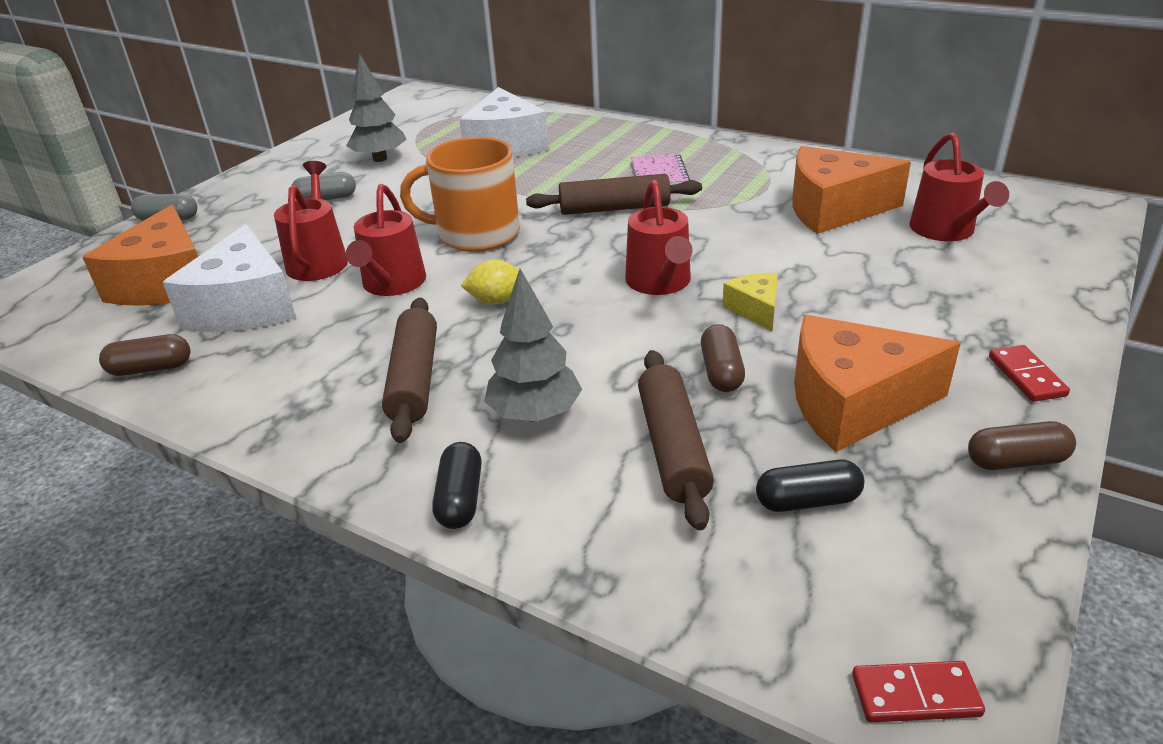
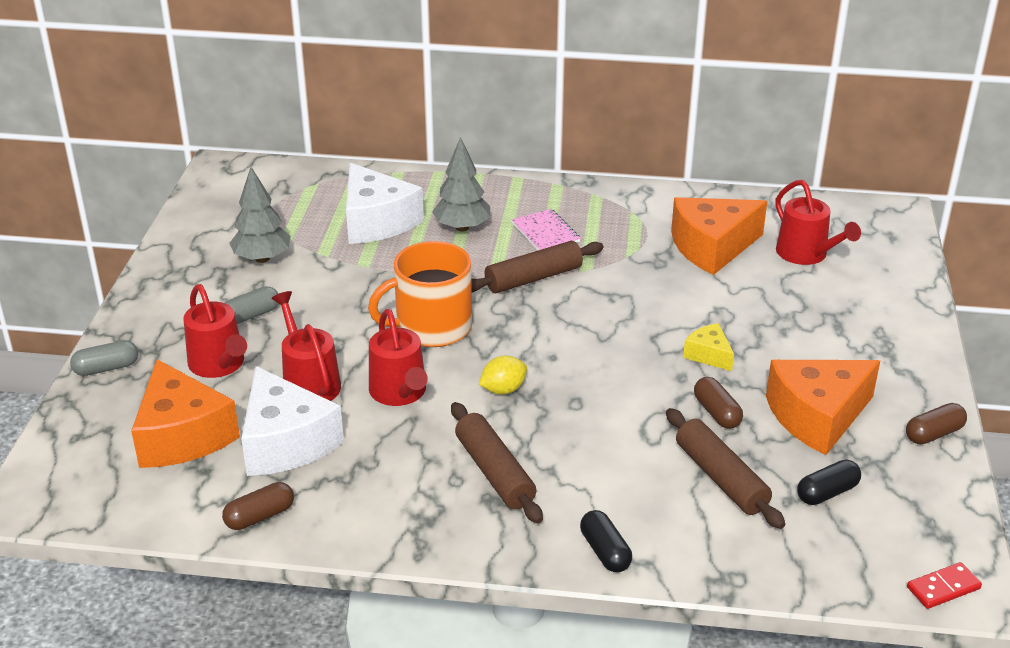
camera: 25 degrees left, 0 degrees up
(535, 414) = (609, 477): grey tree -> grey tree (462, 227)
(660, 282) = (622, 345): red watering can -> red watering can (219, 364)
(1026, 376) = (914, 370): red domino -> none

